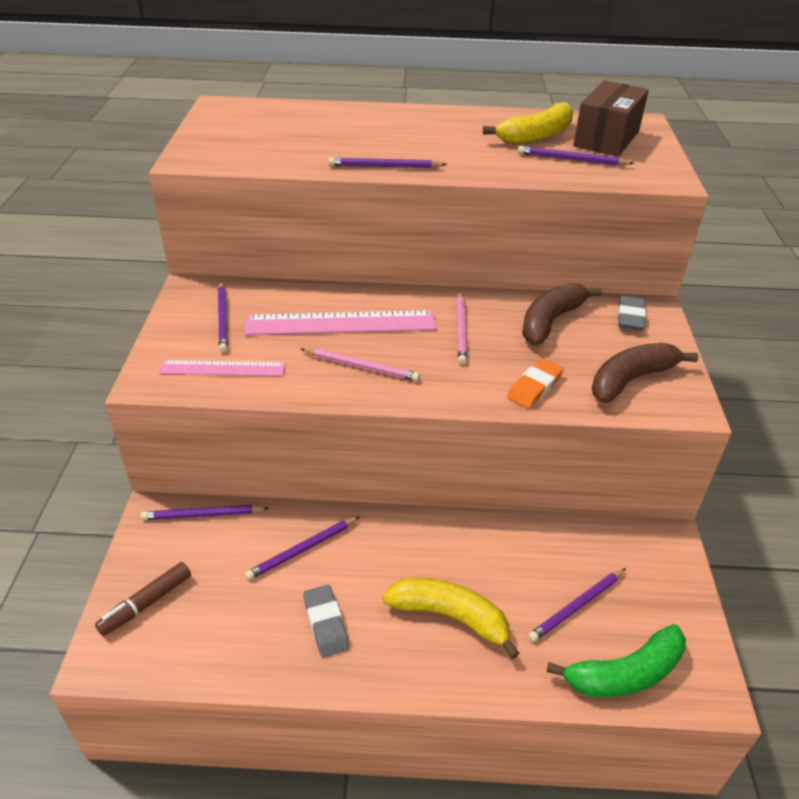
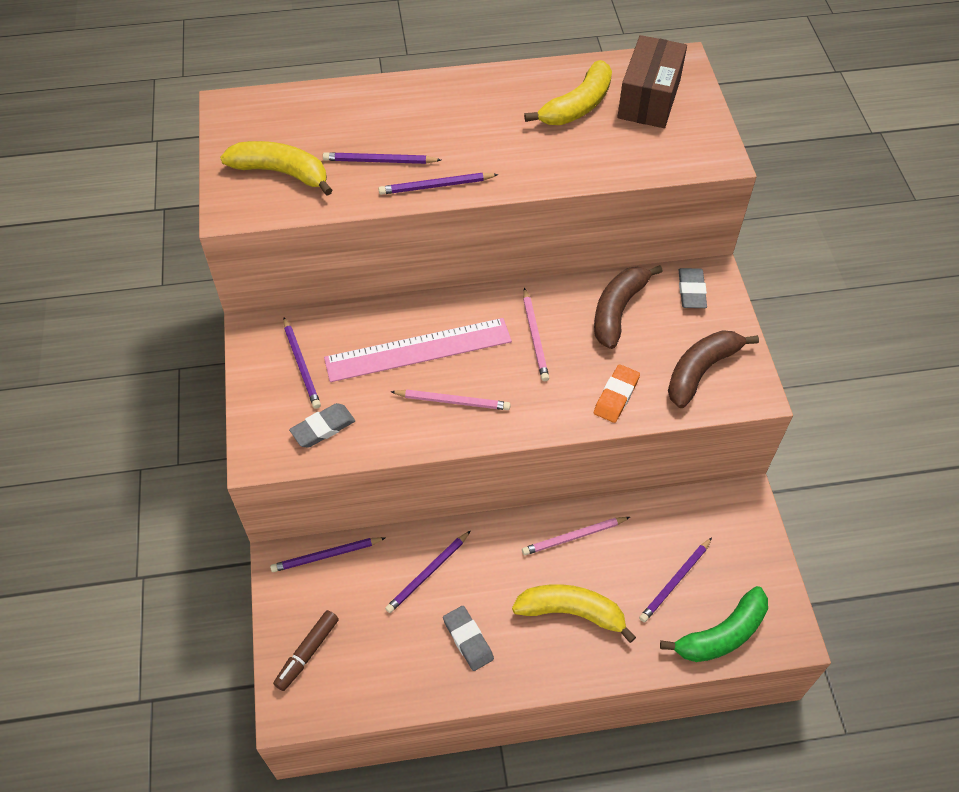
camera: 10 degrees left, 15 degrees up
(222, 368) = (323, 428): pink ruler -> grey eraser
(245, 144) = (281, 172): none -> yellow banana
(470, 542) = (574, 537): none -> pink pencil
(571, 160) = (619, 141): purple pencil -> purple pencil (379, 161)

